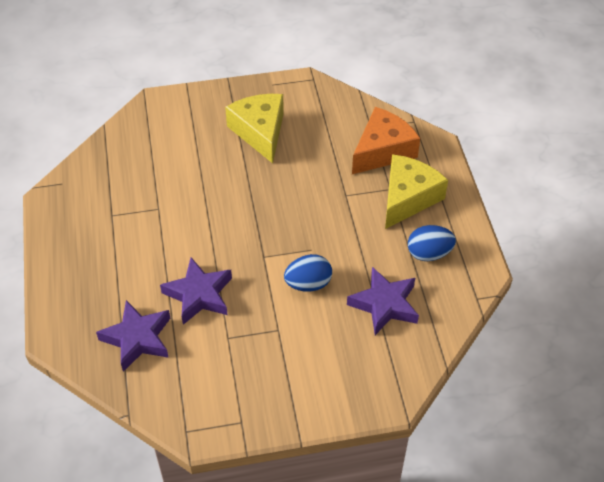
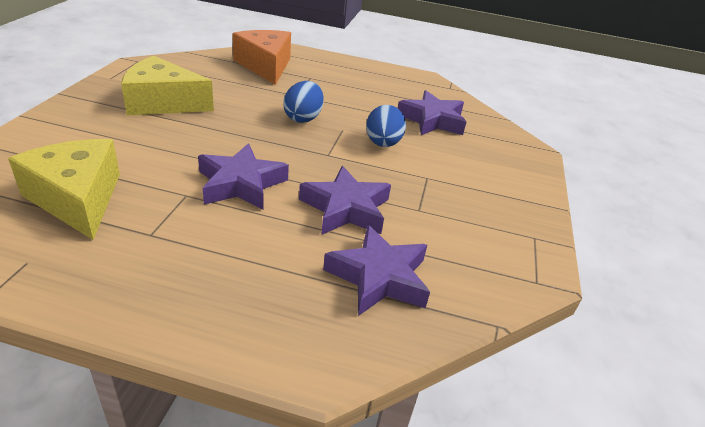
camera: 70 degrees left, 15 degrees down
(188, 228) = (241, 184): none -> purple star
(408, 198) = (328, 75): yellow cheese -> yellow cheese (77, 199)
(429, 253) = (393, 87): blue egg -> blue egg (303, 118)

